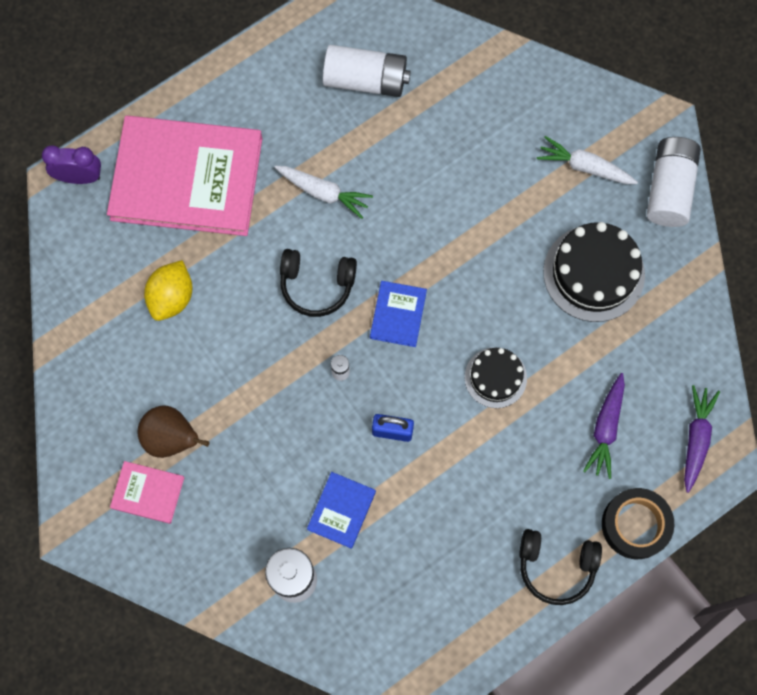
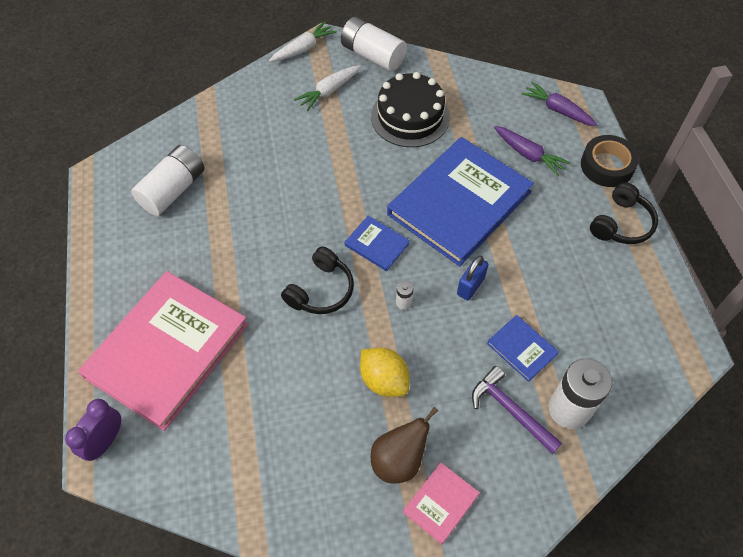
camera: 65 degrees left, 15 degrees down
(172, 297) = (268, 407): yellow lemon -> yellow lemon (384, 380)
(268, 523) = (511, 410): none -> purple hammer
(323, 193) = (246, 254): white carrot -> white carrot (303, 49)
(495, 377) = (459, 203): black cake -> blue book

